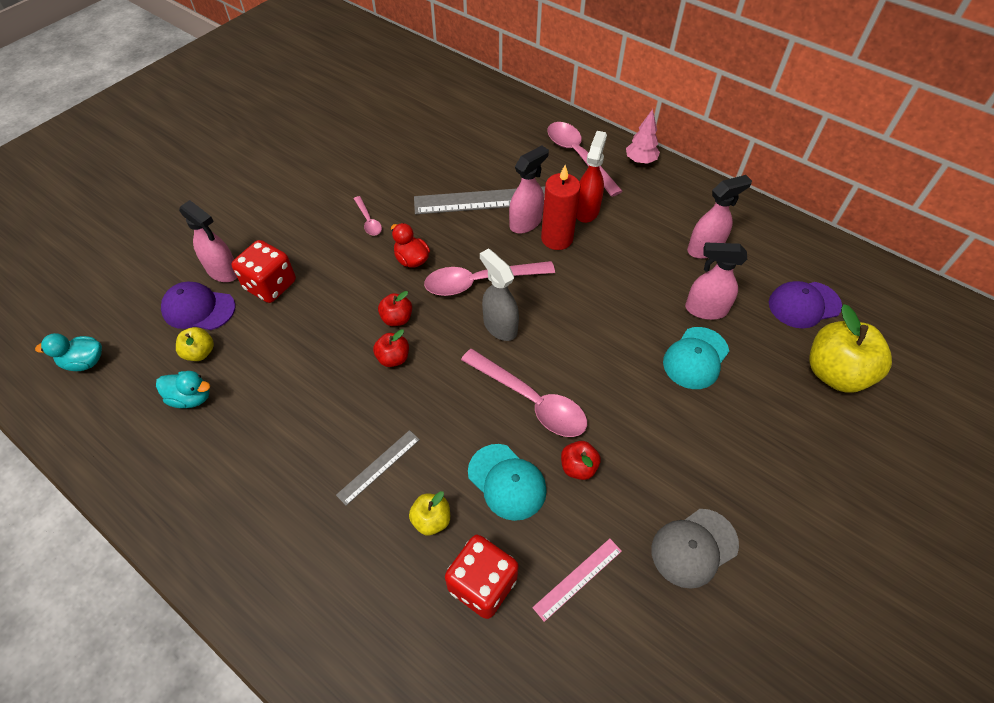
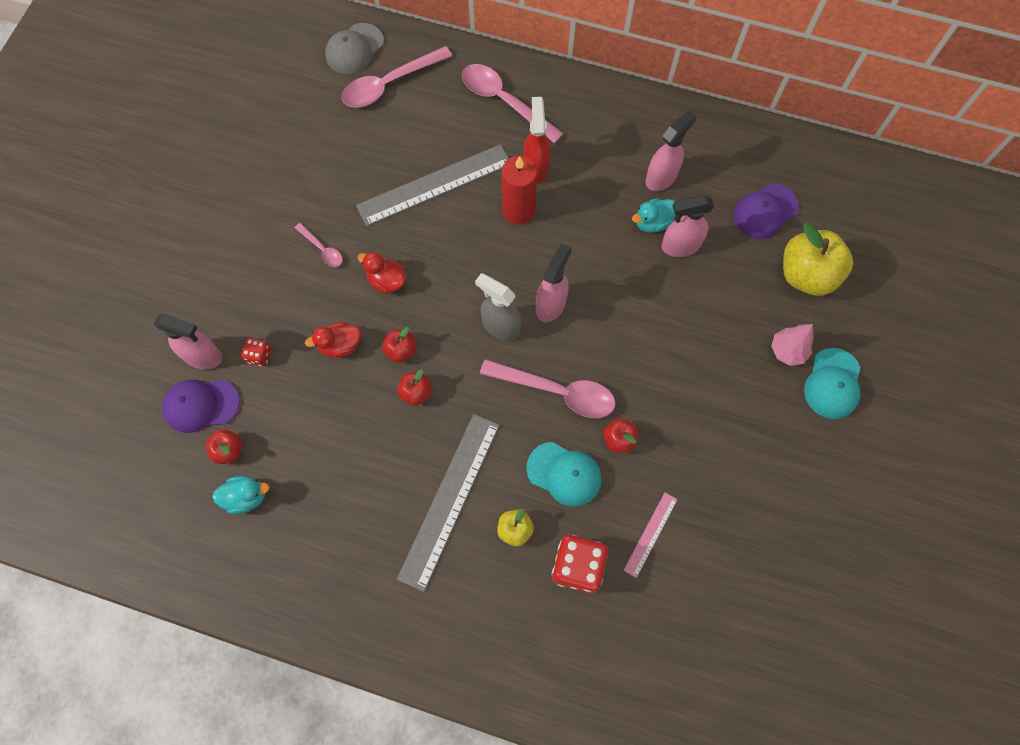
camera: 20 degrees left, 15 degrees up
(85, 362) = (120, 498): turquoise duck -> turquoise duck (653, 222)
(200, 353) = (229, 450): yellow apple -> red apple
(270, 285) = (259, 356): red dice -> red dice, size x0.51
(344, 298) = (340, 346): none -> red duck
(379, 467) = (450, 500): grey ruler -> grey ruler, size x2.05
(480, 282) = (463, 284): pink spoon -> pink spoon (389, 84)
(526, 223) = (481, 201): pink spray bottle -> pink spray bottle (551, 304)
(640, 161) = (568, 88): pink tree -> pink tree (787, 351)
(694, 547) = (732, 475): grey cap -> grey cap (354, 49)
(695, 358) = (685, 300): turquoise cap -> turquoise cap (832, 384)

